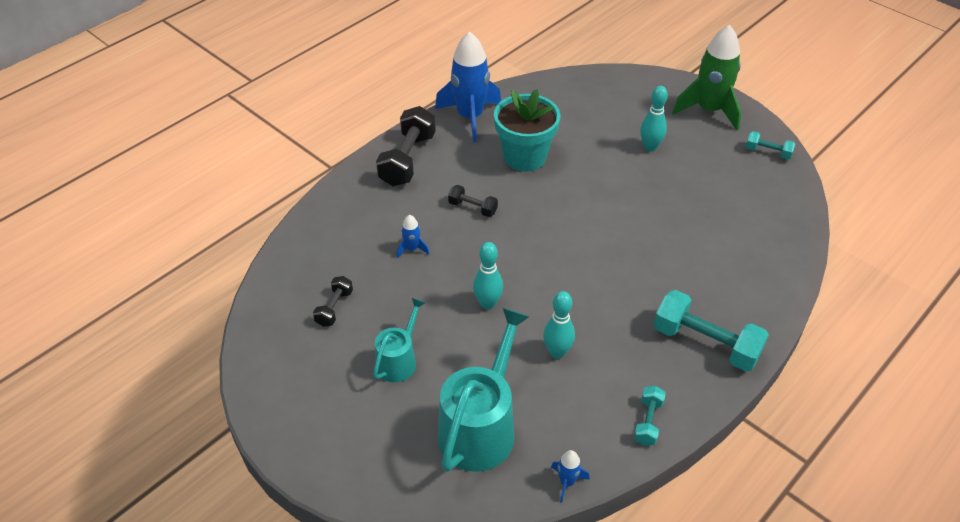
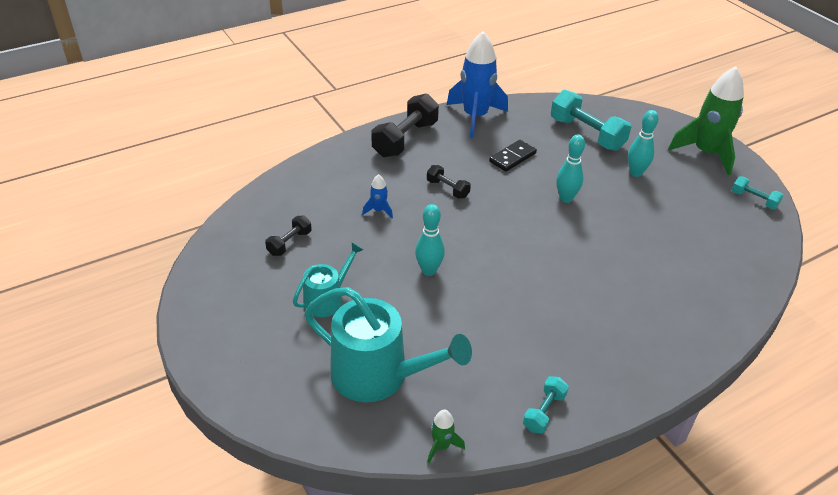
camera: 15 degrees right, 5 degrees down
(480, 427) = (378, 375): turquoise watering can -> turquoise watering can turned 75 degrees clockwise
(525, 157) = (512, 157): turquoise flower pot -> black domino
(557, 352) = (478, 327): turquoise bowling pin -> turquoise bowling pin (566, 198)
(567, 482) = (441, 446): blue rocket -> green rocket
(705, 343) = (630, 354): turquoise dumbbell -> turquoise dumbbell (586, 134)

